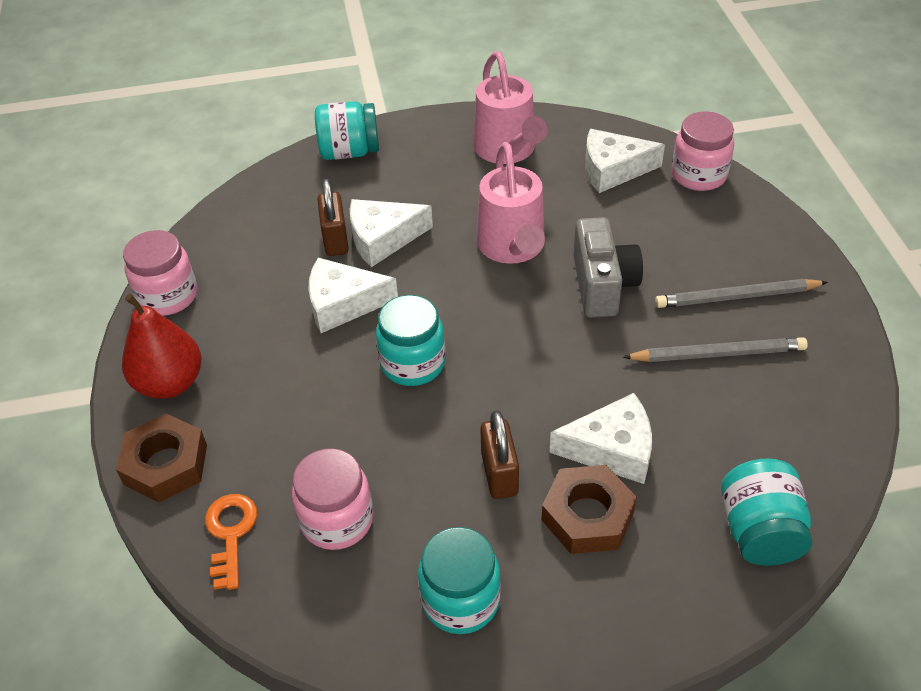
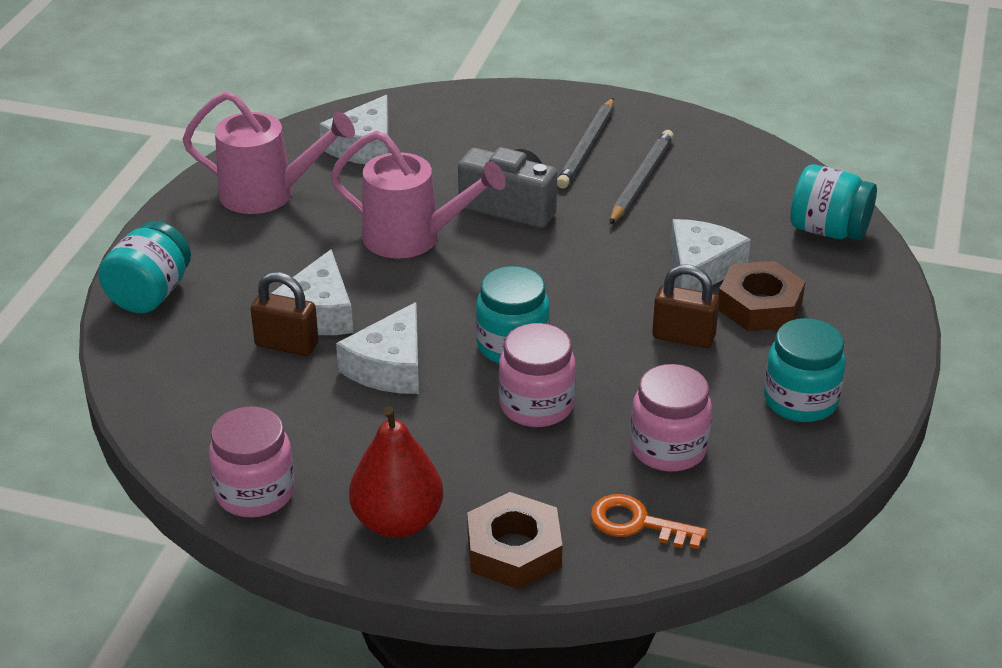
camera: 65 degrees left, 10 degrees down
(698, 175) = (421, 107): pink jar -> pink jar (536, 405)

